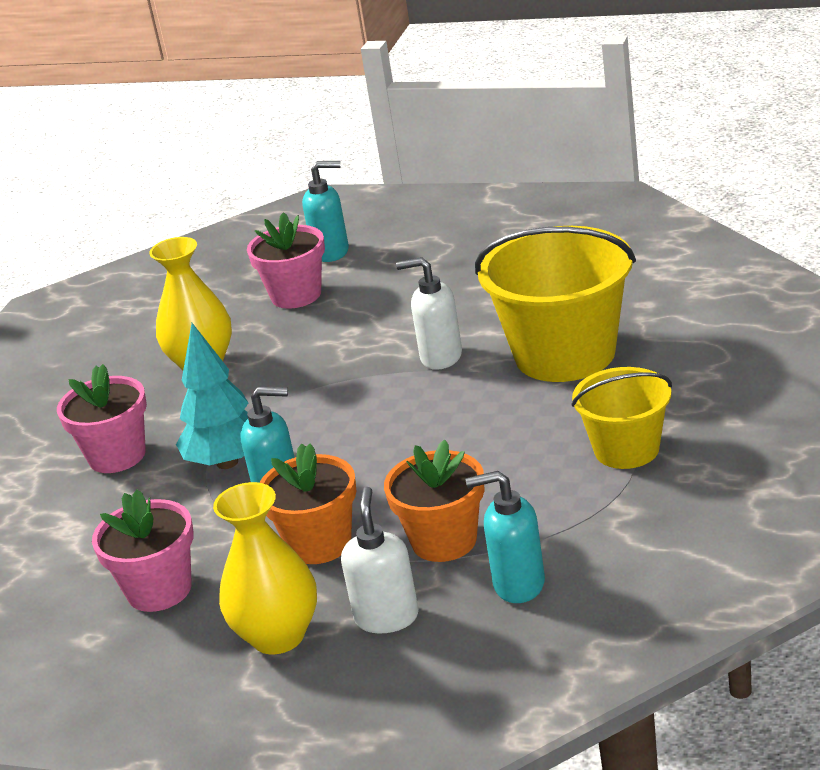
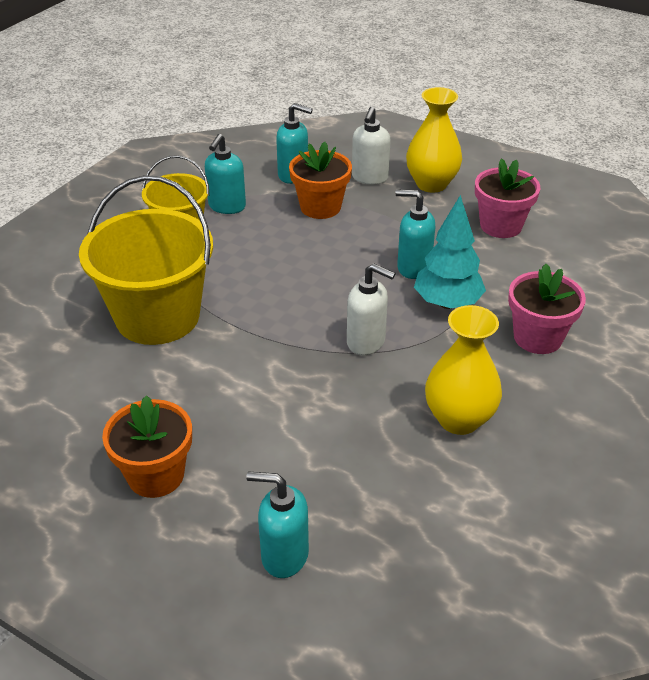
camera: 170 degrees left, 10 degrees up
(296, 295) = (346, 488): pink flower pot -> none
(319, 543) = (395, 226): orange flower pot -> orange flower pot (156, 475)
(440, 357) = (249, 348): white soap dispenser -> white soap dispenser (366, 342)
(587, 500) = (227, 206): none -> turquoise soap dispenser

